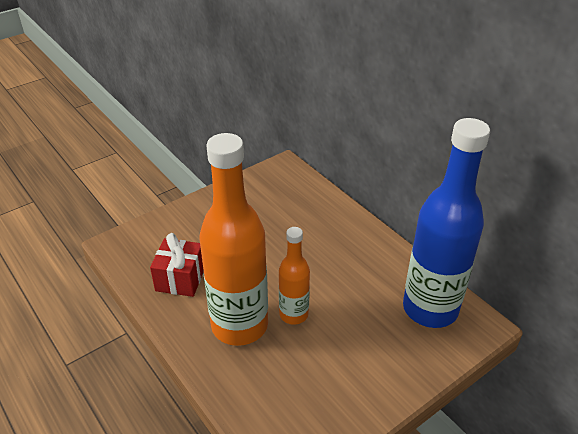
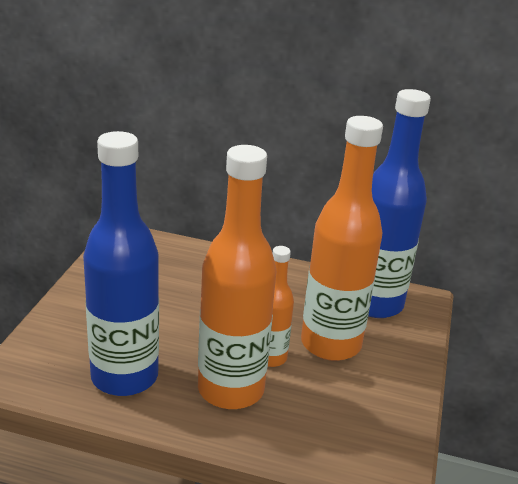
camera: 40 degrees left, 10 degrees down
(180, 279) = (124, 377): red gift -> blue bottle
(353, 326) = (330, 344): none -> orange bottle

